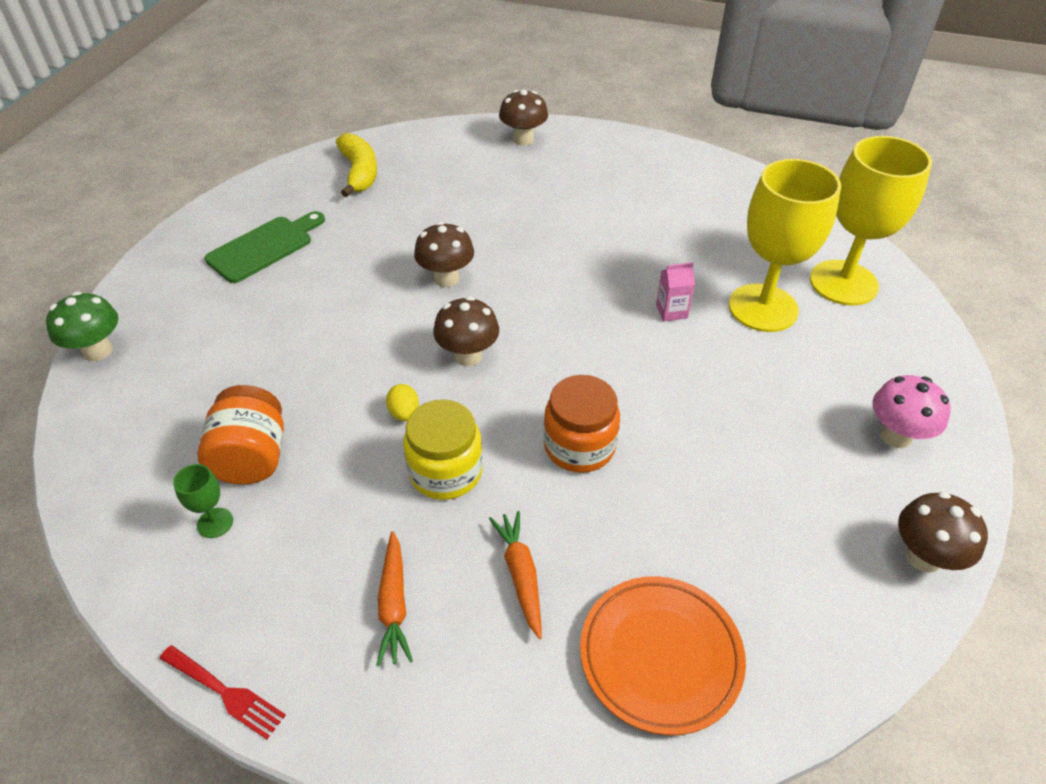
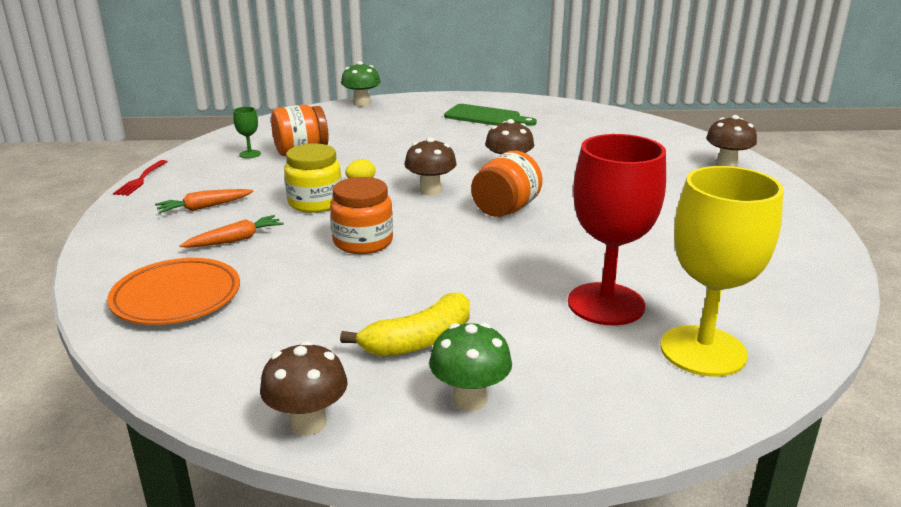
camera: 70 degrees right, 20 degrees down
(359, 173) = (598, 123): yellow banana -> yellow banana (419, 341)
(549, 311) = (505, 209): none -> orange jar
(671, 311) = (554, 258): pink carton -> none
(763, 308) = (606, 304): yellow goblet -> red goblet
(896, 436) = (470, 399): pink mushroom -> green mushroom

